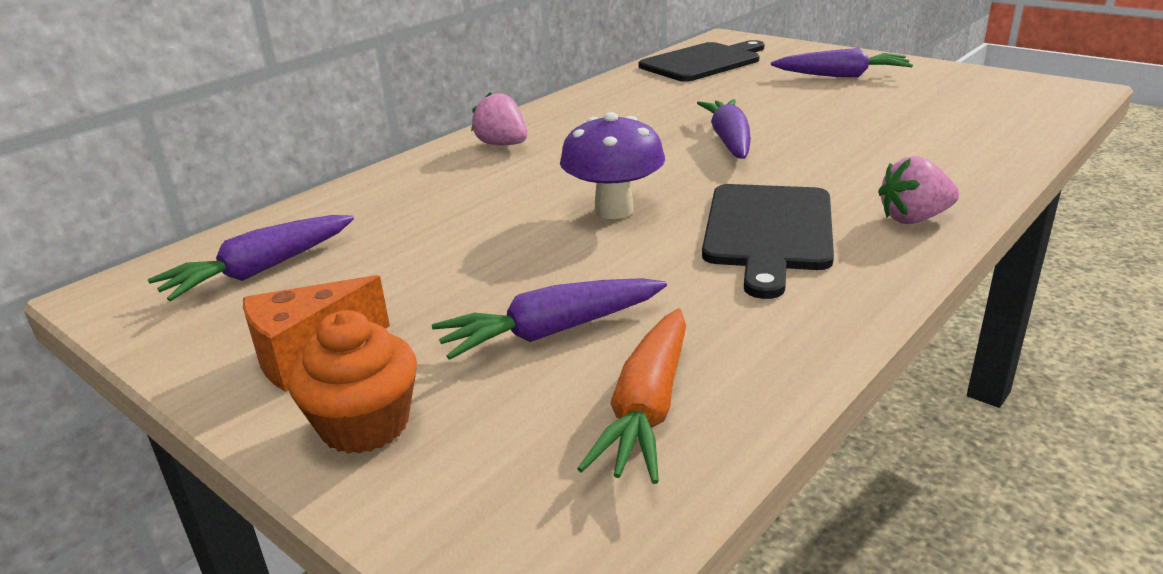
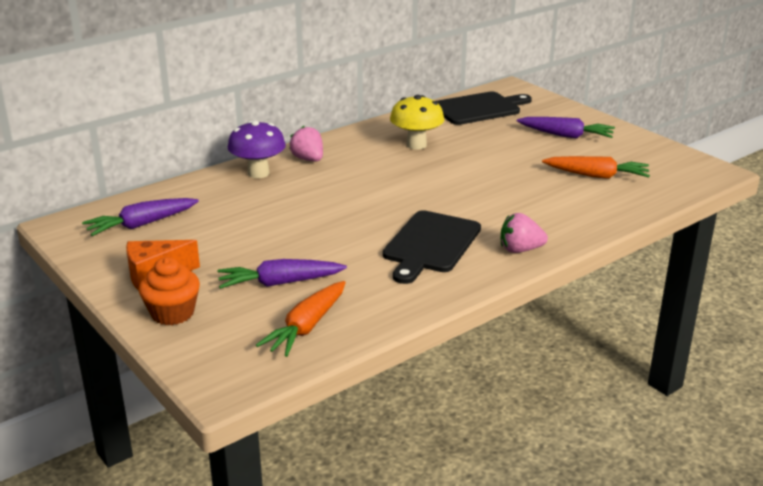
camera: 10 degrees right, 0 degrees up
(614, 210) = (351, 217): purple mushroom -> purple mushroom (258, 173)
(649, 109) = (416, 145): none -> yellow mushroom
(729, 140) = (451, 178): purple carrot -> none
(927, 112) = (597, 176): none -> orange carrot

